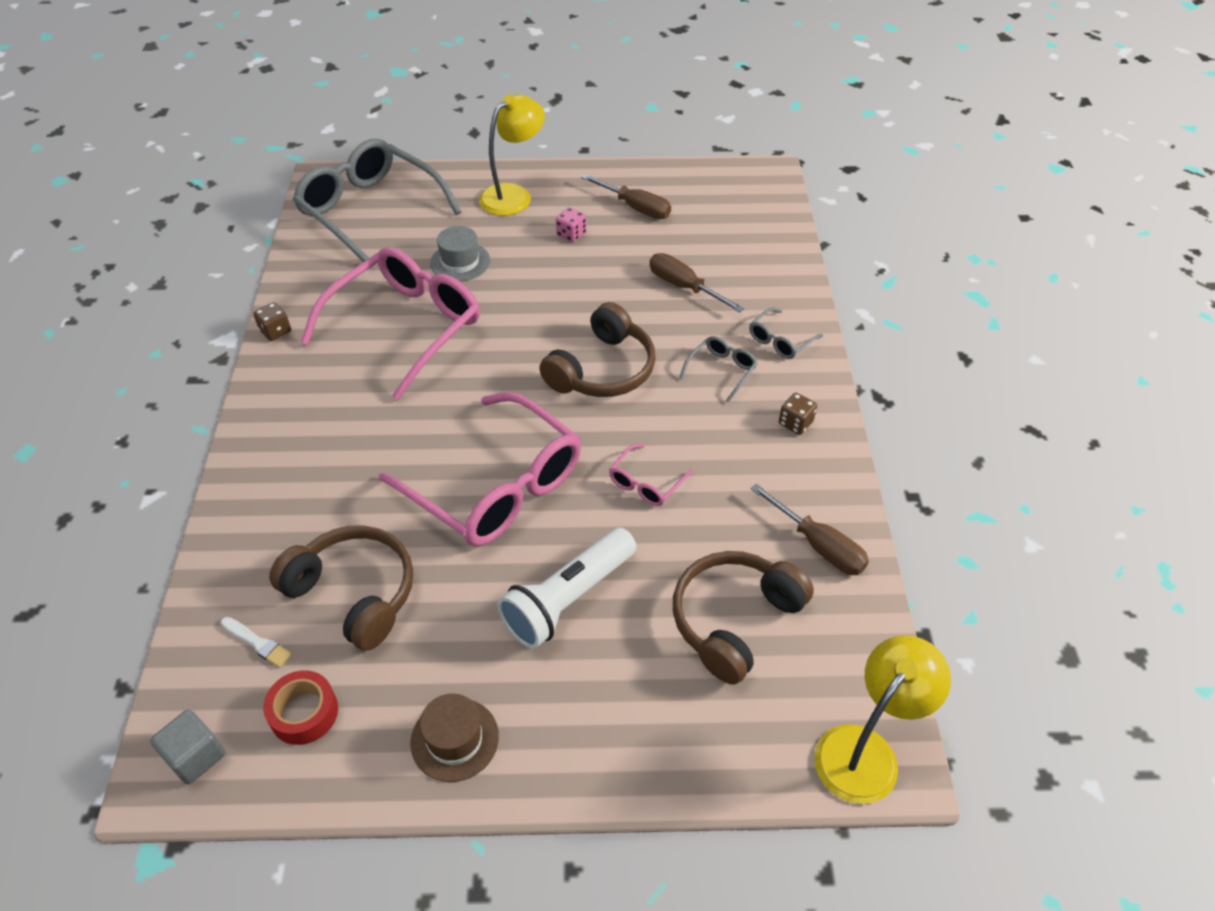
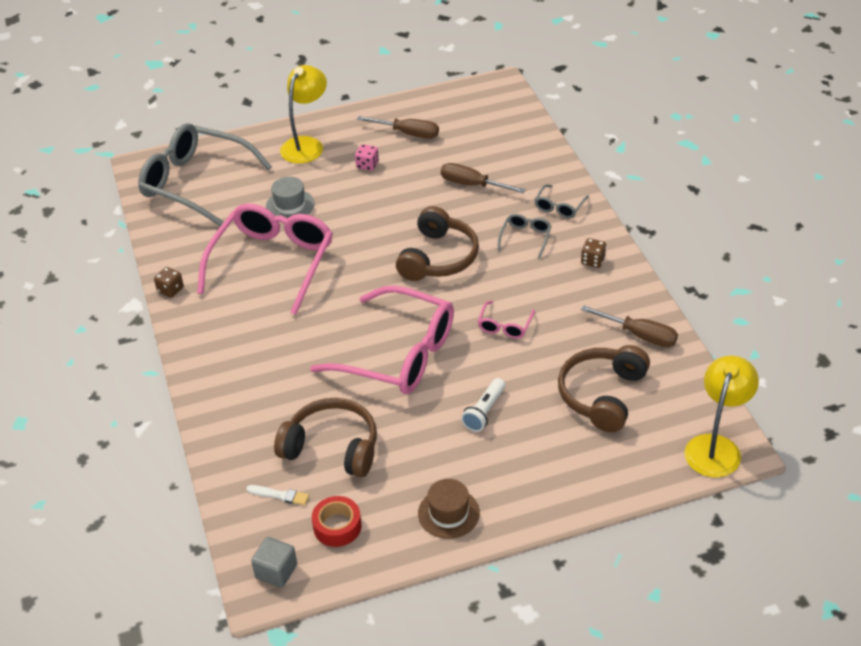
camera: 15 degrees left, 5 degrees down
(568, 599) = (484, 411): white flashlight -> white flashlight, size x0.58

